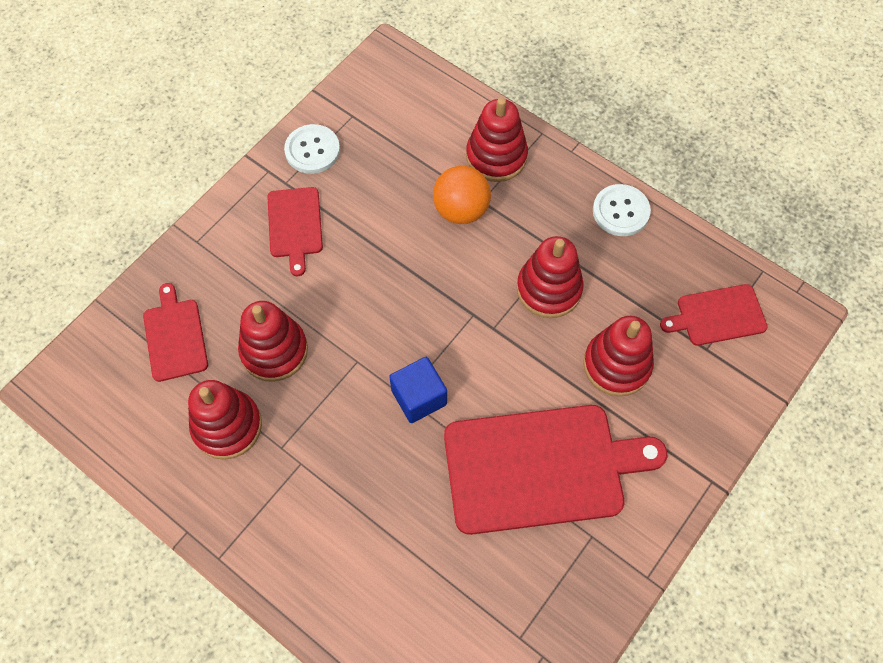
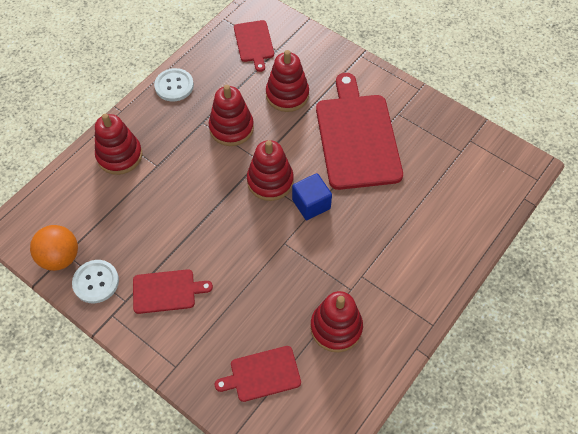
camera: 90 degrees left, 5 degrees down
(274, 351) = (275, 299): red stacking toy -> red stacking toy (270, 181)
(461, 210) = (163, 178): orange ball -> orange ball (60, 257)

